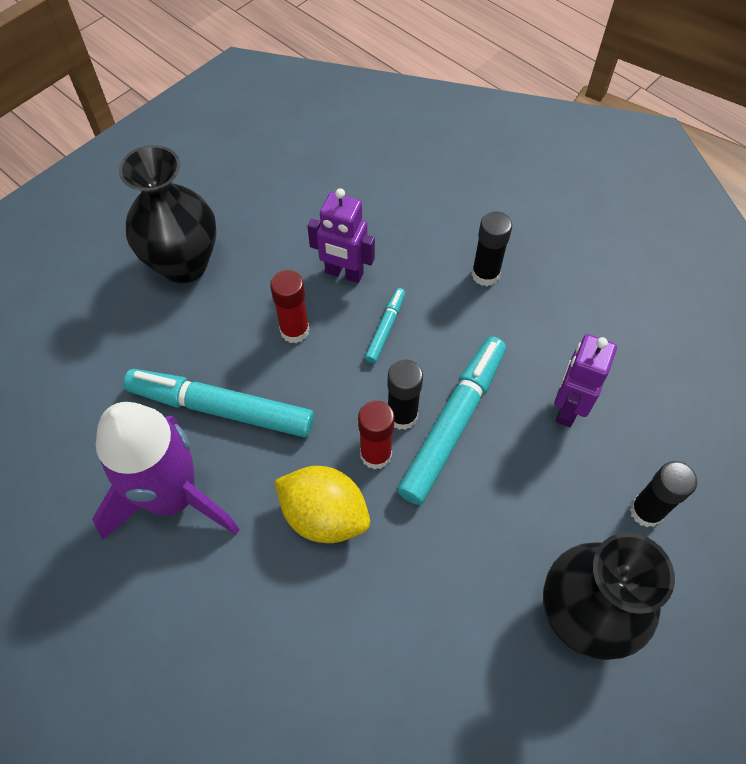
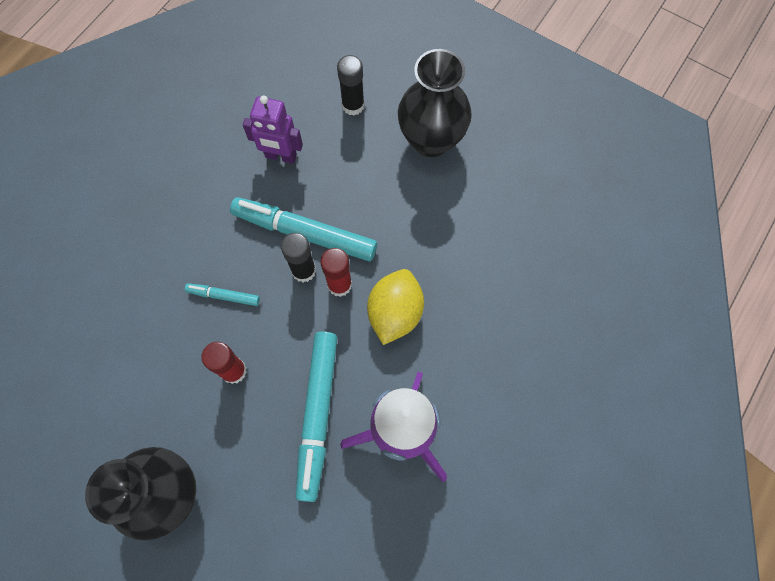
camera: 100 degrees left, 10 degrees up
(344, 273) = (169, 340): purple robot -> none
(485, 274) = (161, 224): black glue stick -> none

